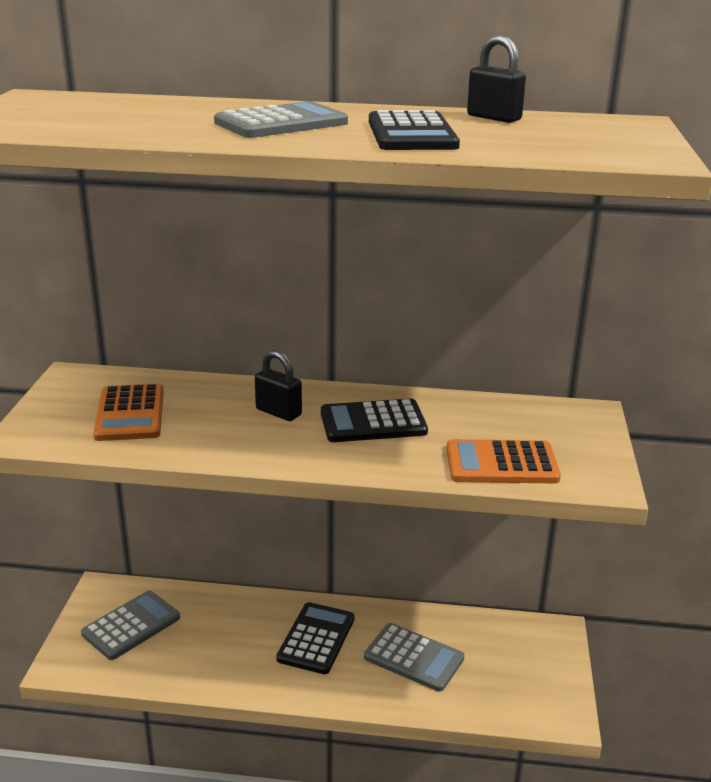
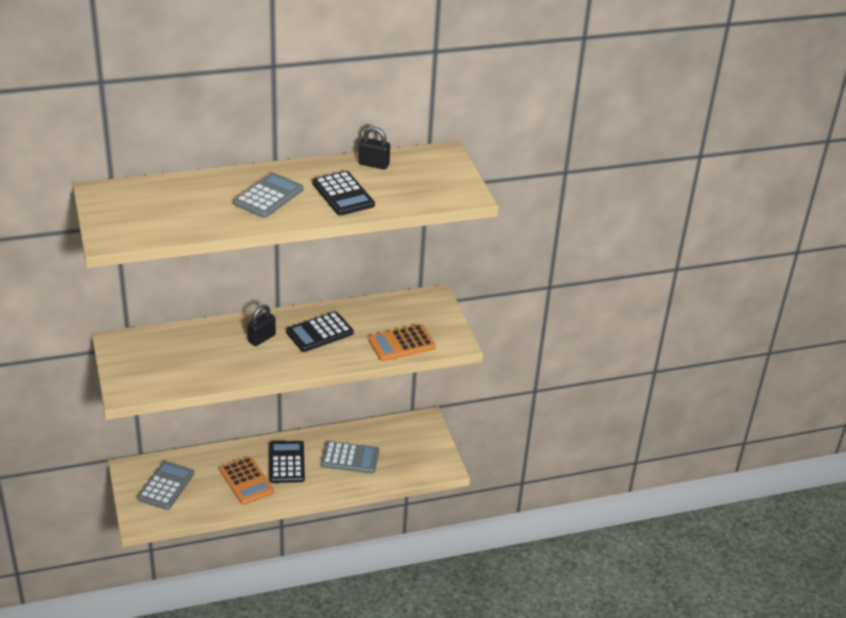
camera: 25 degrees left, 10 degrees up
(130, 414) = (175, 361): orange calculator -> orange calculator (246, 481)
(278, 412) = (261, 338): black padlock -> black padlock turned 60 degrees counterclockwise

